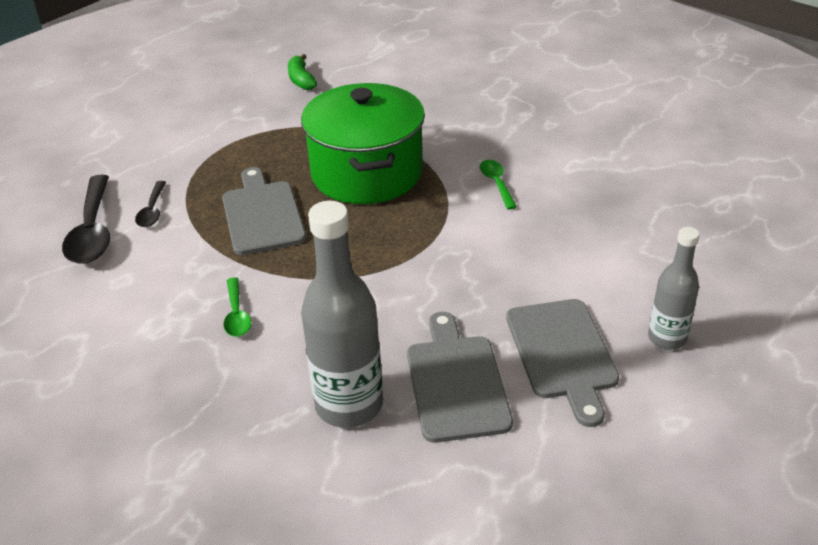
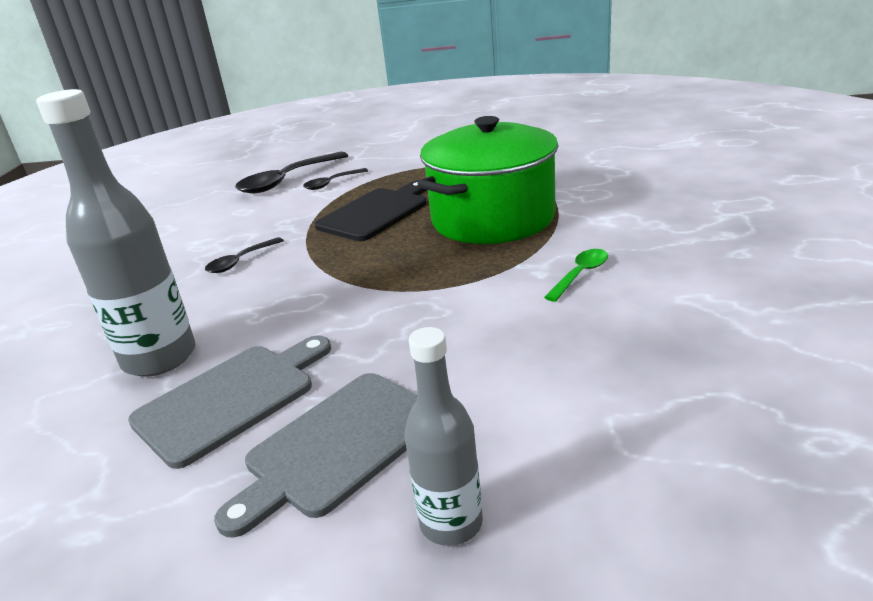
camera: 55 degrees right, 10 degrees down
(237, 315) = (240, 261): green spoon -> black spoon
(262, 214) = (376, 212): grey cutting board -> black cutting board
(301, 80) = (573, 144): green banana -> none

